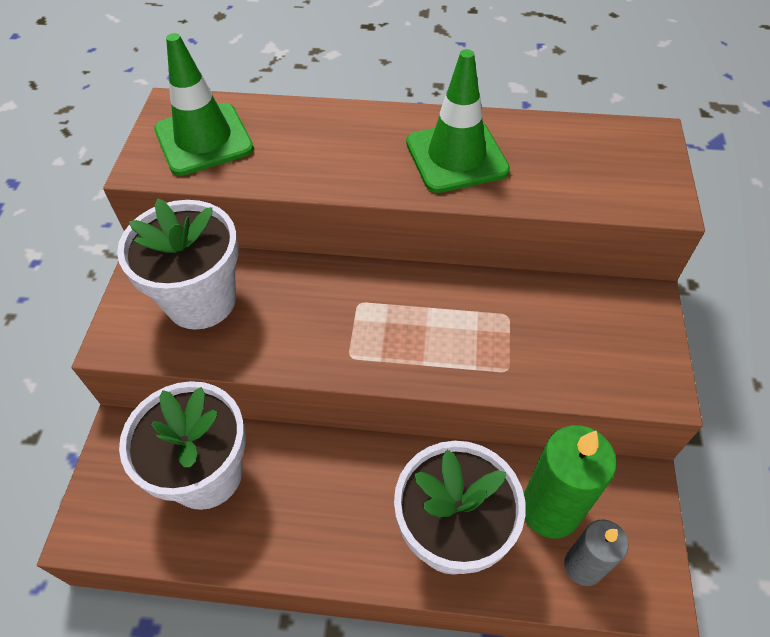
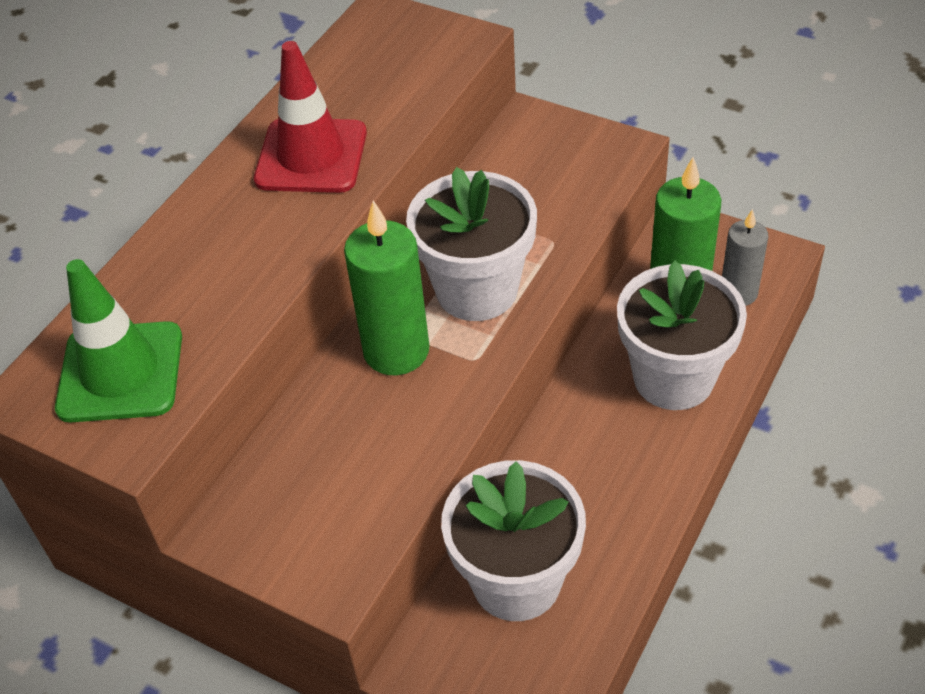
camera: 65 degrees left, 5 degrees down
(201, 300) = (320, 483): white flower pot -> white flower pot (477, 290)
(338, 301) = (396, 351): none -> green candle
(456, 157) = (311, 156): green traffic cone -> red traffic cone

